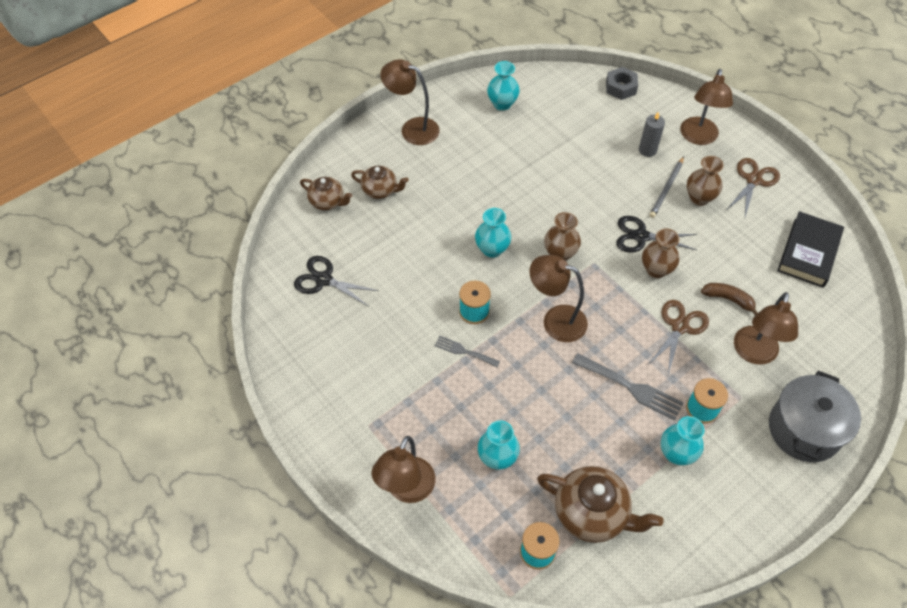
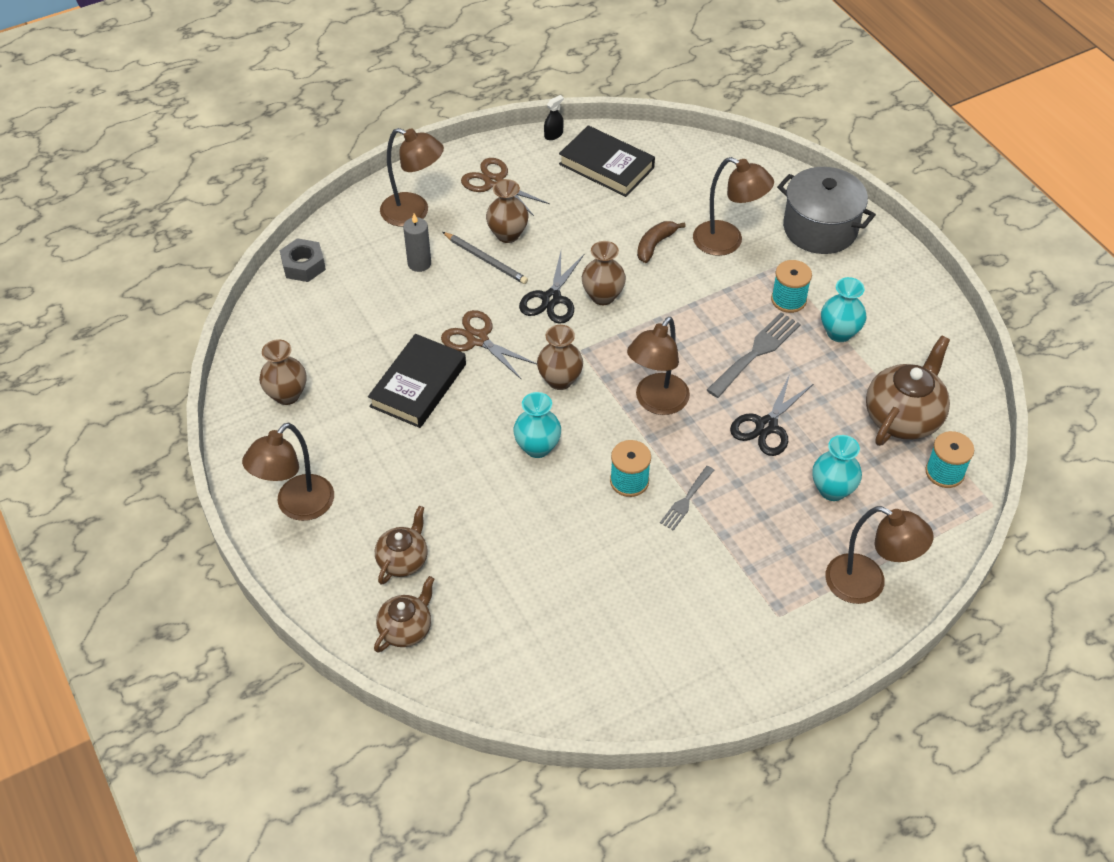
camera: 80 degrees left, 5 degrees down
(324, 280) = (546, 646): black scissors -> black scissors (766, 426)
(502, 104) = (287, 395): turquoise vase -> brown vase
(530, 171) = (418, 385): none -> black book
(679, 327) = (684, 294): brown scissors -> brown scissors (477, 339)
(829, 210) = (553, 134): none -> black spray bottle

